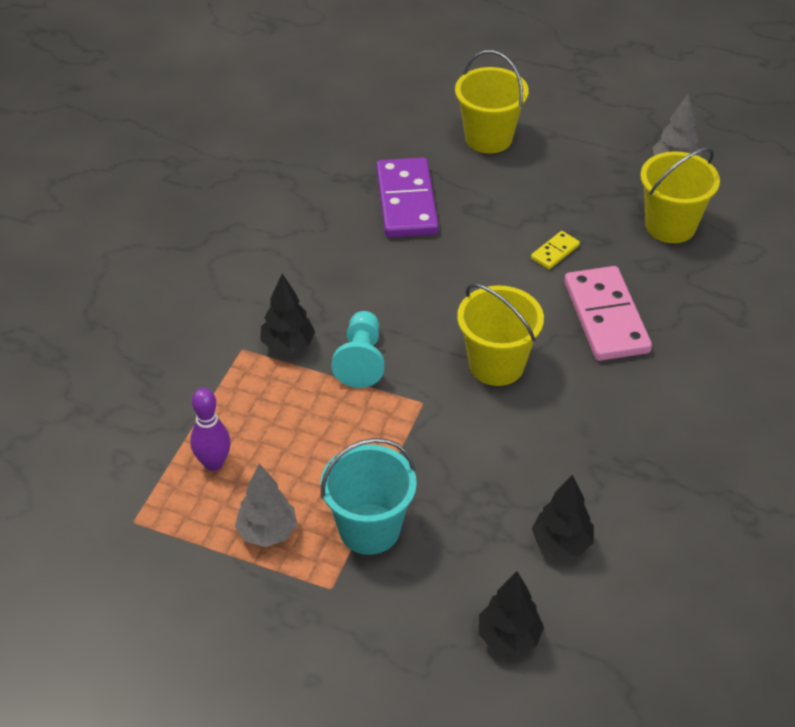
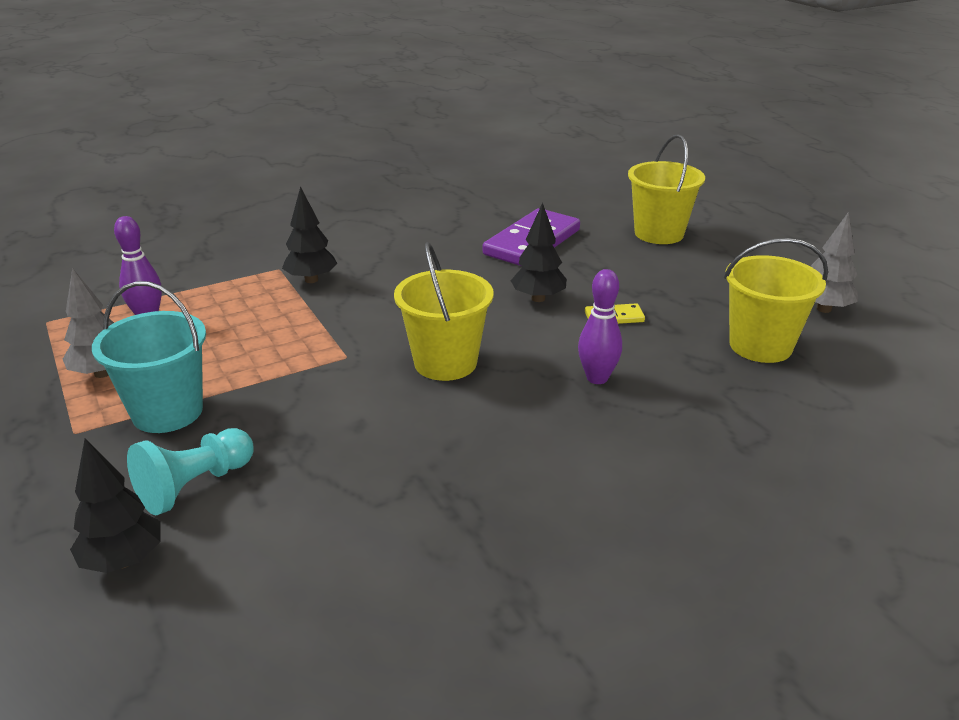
camera: 40 degrees right, 15 degrees down
(361, 360) = (345, 310): turquoise pawn -> turquoise pawn (195, 486)
(561, 543) = (290, 517): black tree -> black tree (538, 298)
(605, 317) = (597, 378): pink domino -> purple bowling pin

